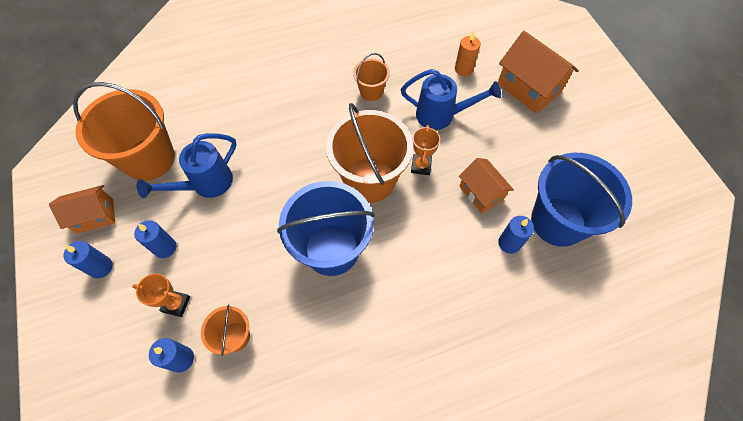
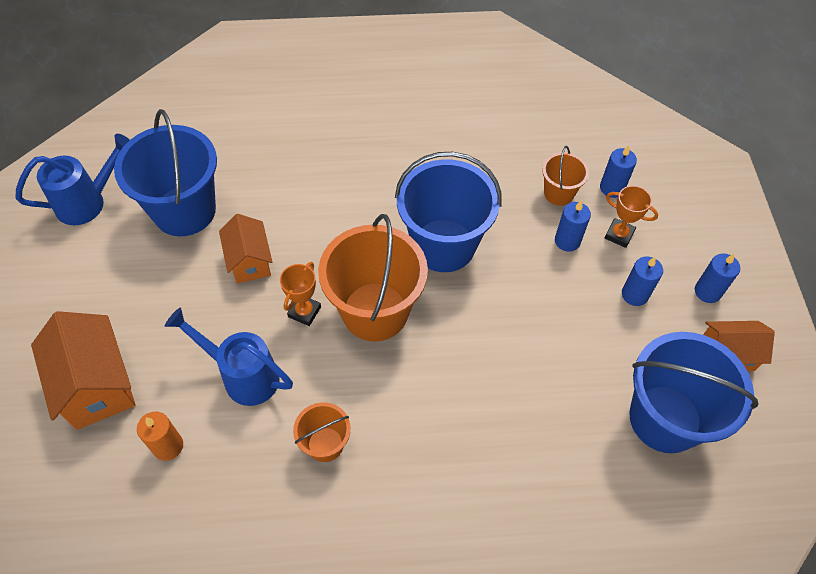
camera: 165 degrees left, 5 degrees down
(149, 159) = (665, 419): orange bucket -> blue bucket
(205, 184) = (586, 360): blue watering can -> blue watering can (89, 202)
(509, 243) = (250, 204): blue candle -> blue candle (567, 241)

